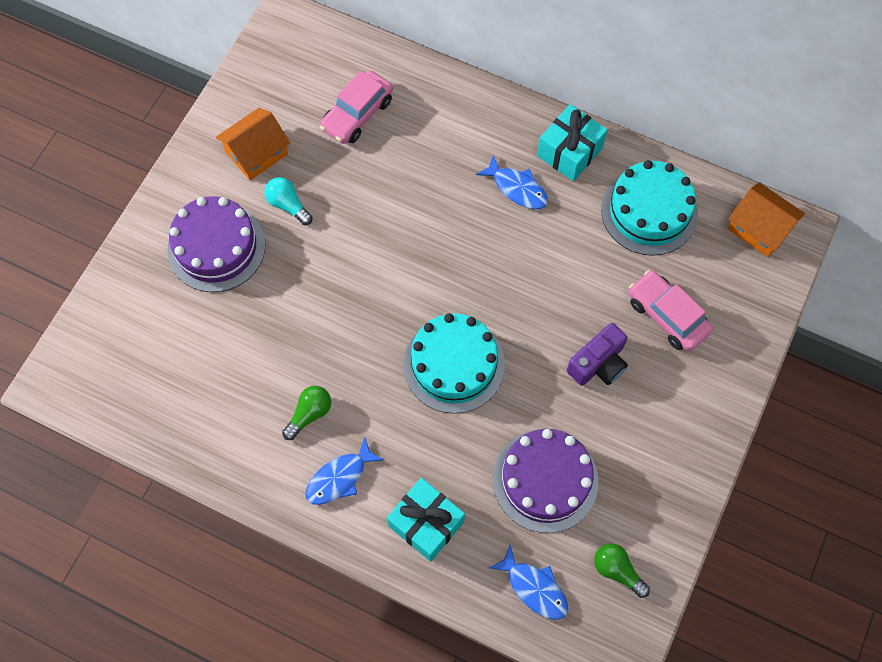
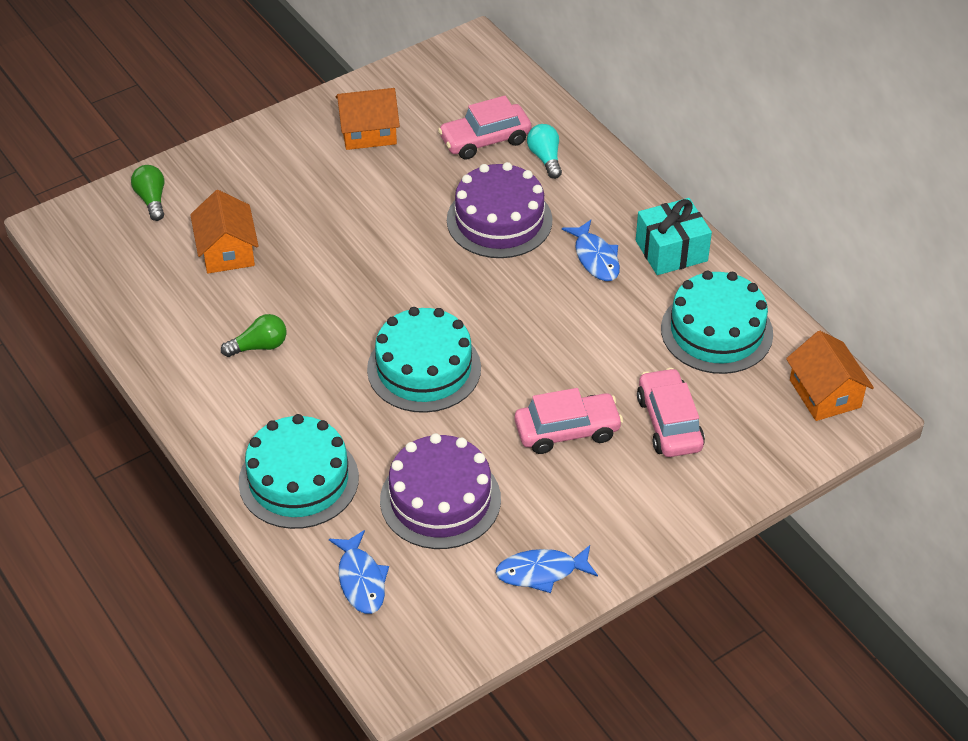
camera: 30 degrees right, 20 degrees down
(216, 247) = (276, 186): purple cake -> purple cake (499, 220)
(219, 334) = (227, 251): none -> orange house
(288, 205) = (366, 182): turquoise light bulb -> turquoise light bulb (545, 158)
(339, 478) = (247, 407): blue fish -> blue fish (541, 572)
(426, 524) = (298, 480): turquoise gift -> turquoise cake
(598, 364) = (567, 431): purple camera -> pink car
(617, 571) = (454, 606): green light bulb -> green light bulb (151, 200)

